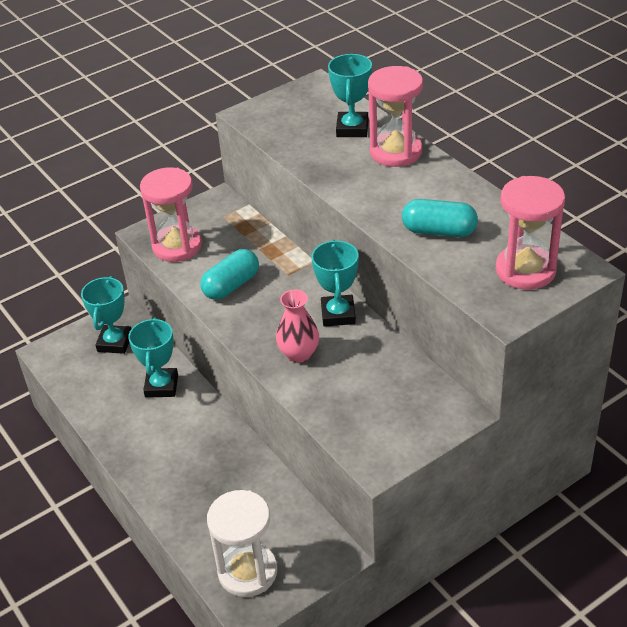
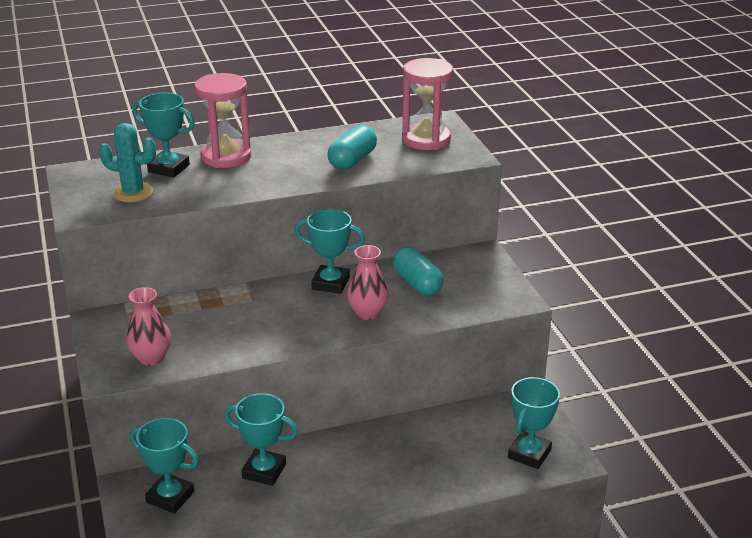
camera: 75 degrees left, 10 degrees down
(177, 246) = (151, 358): pink hourglass -> pink vase
(231, 285) = (244, 334): turquoise capsule -> turquoise capsule (417, 284)
(247, 572) = (529, 454): white hourglass -> turquoise trophy
(297, 126) = (133, 193): none -> turquoise cactus

